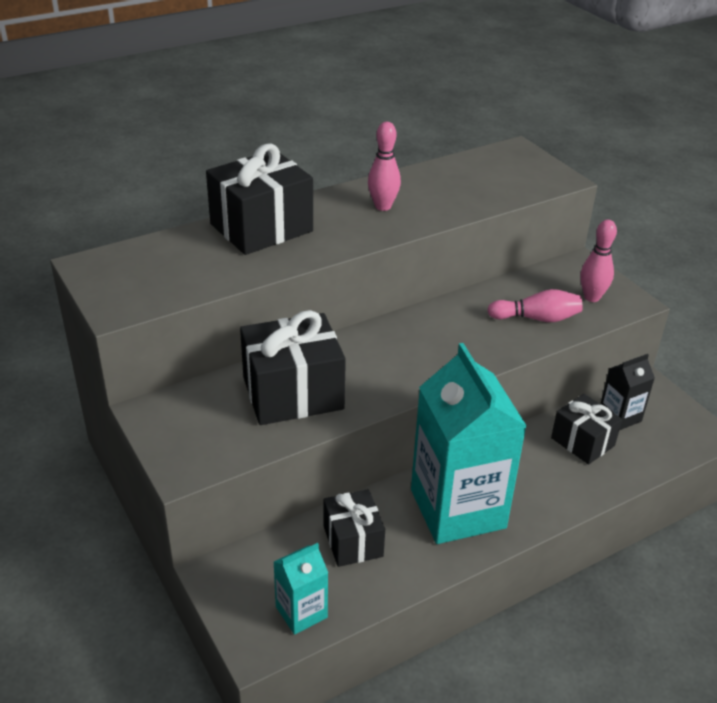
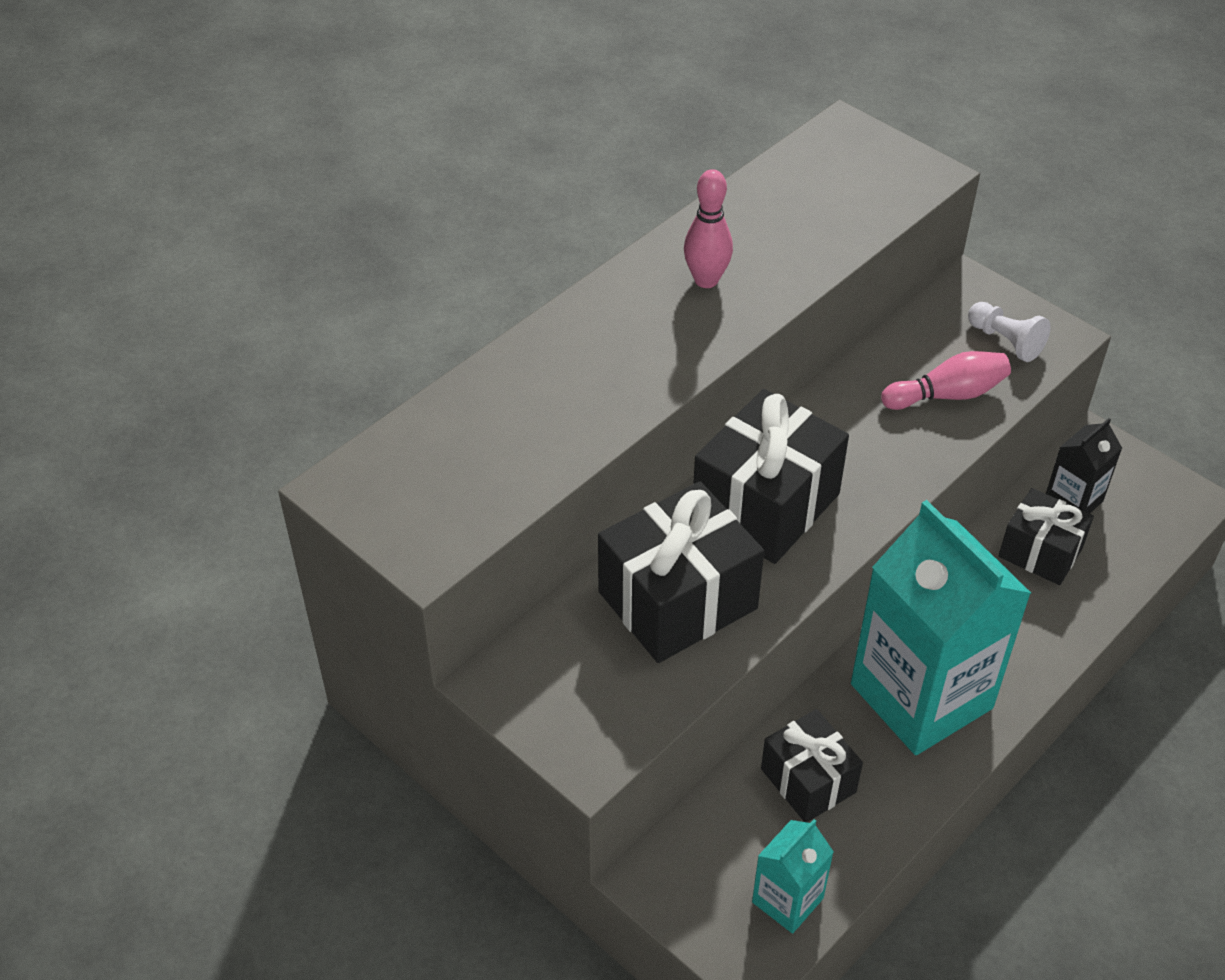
camera: 15 degrees left, 10 degrees up
(261, 228) = (554, 359): black gift -> black gift (765, 505)
(592, 297) = (1005, 341): pink bowling pin -> white pawn

